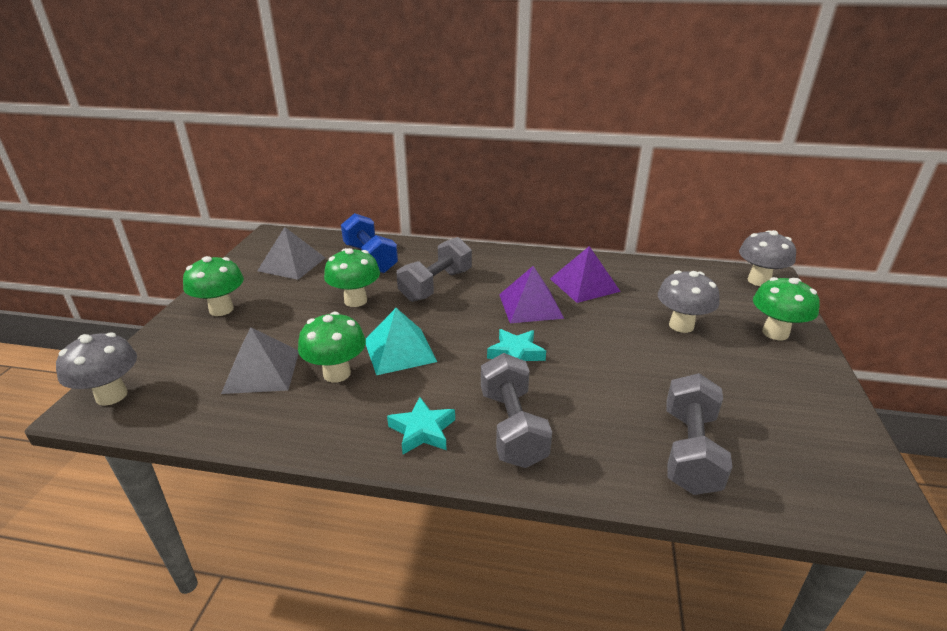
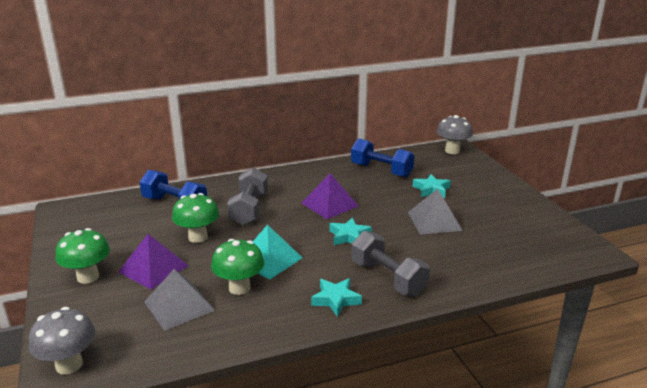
camera: 30 degrees left, 5 degrees down
(291, 264) = (110, 226): grey pyramid -> grey pyramid (434, 221)
(584, 285) = (352, 181): purple pyramid -> purple pyramid (153, 268)
(634, 281) = (381, 170): none -> blue dumbbell
(681, 325) = (431, 190): grey mushroom -> turquoise star
(689, 451) = (491, 256): grey dumbbell -> none
(775, 333) = (484, 179): green mushroom -> none

